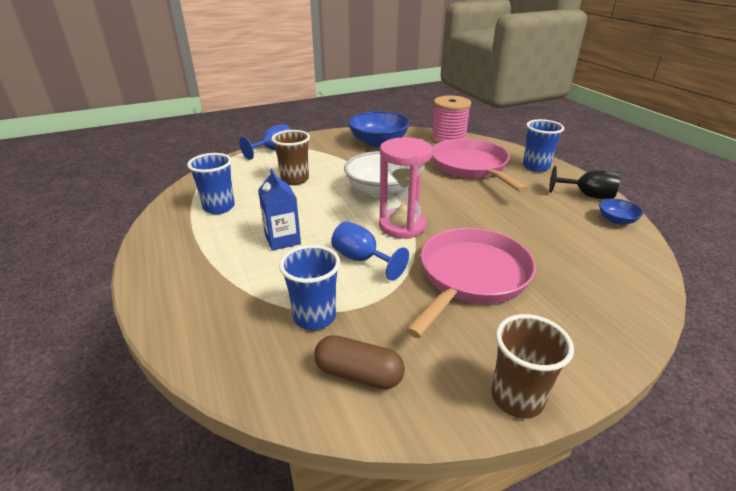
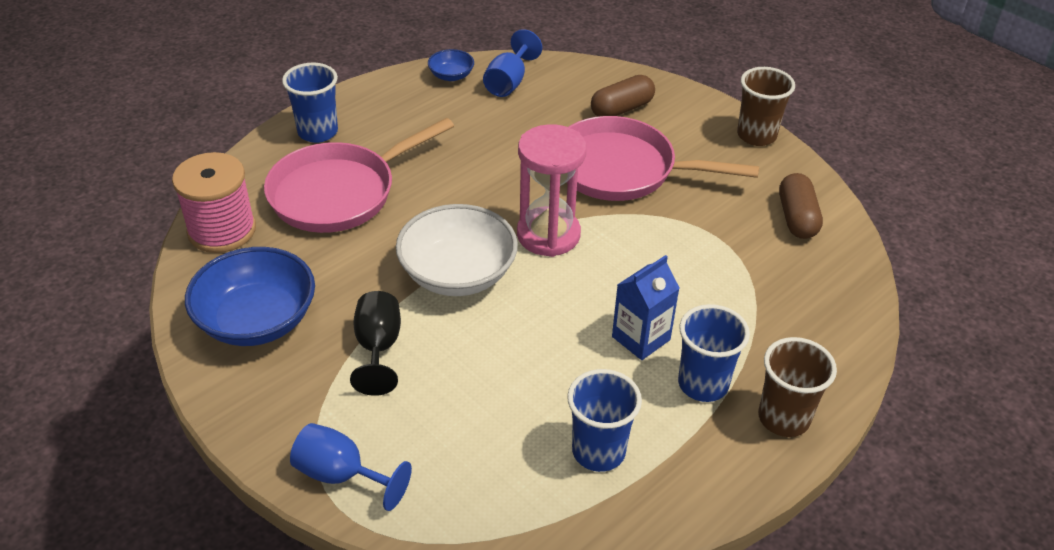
camera: 110 degrees left, 10 degrees up
(295, 179) = (462, 390): brown cup -> brown cup (783, 418)
(314, 317) = (753, 264): blue cup -> blue cup (703, 384)
(362, 259) = (639, 253): blue goblet -> blue goblet (509, 82)
(571, 301) = (621, 109): none -> brown capsule
(587, 195) = (396, 92): black goblet -> black goblet (378, 348)

